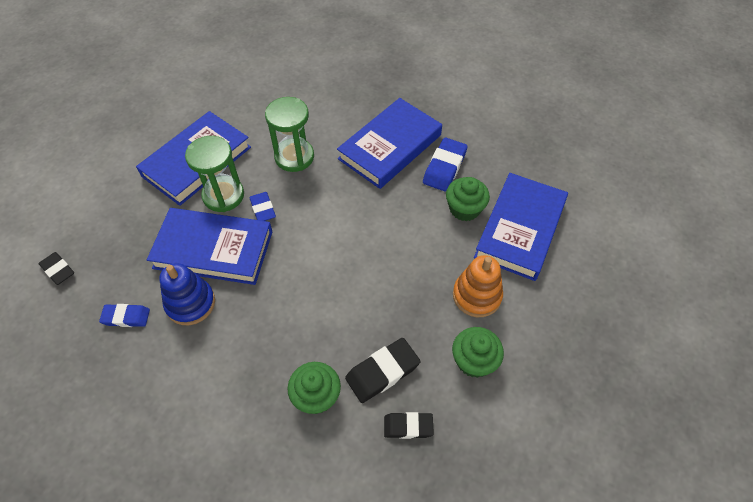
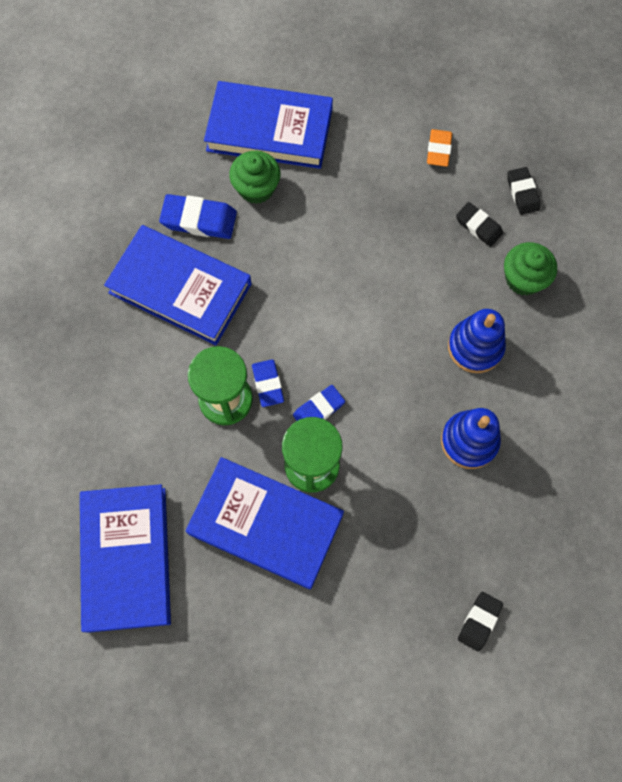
camera: 105 degrees left, 15 degrees up
(126, 317) = (509, 505): blue eraser -> blue eraser (268, 384)
(213, 250) = (393, 444): blue book -> blue book (127, 558)
(267, 332) = (475, 347): none -> blue stacking toy
(382, 372) = (478, 226): black eraser -> black eraser, size x0.65
(474, 361) = (438, 150): green cupcake -> orange eraser
(476, 295) = (366, 158): orange stacking toy -> none

